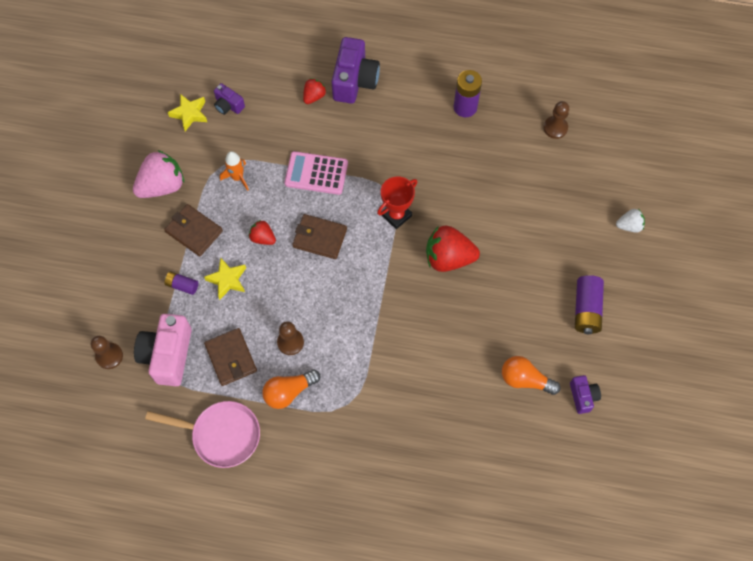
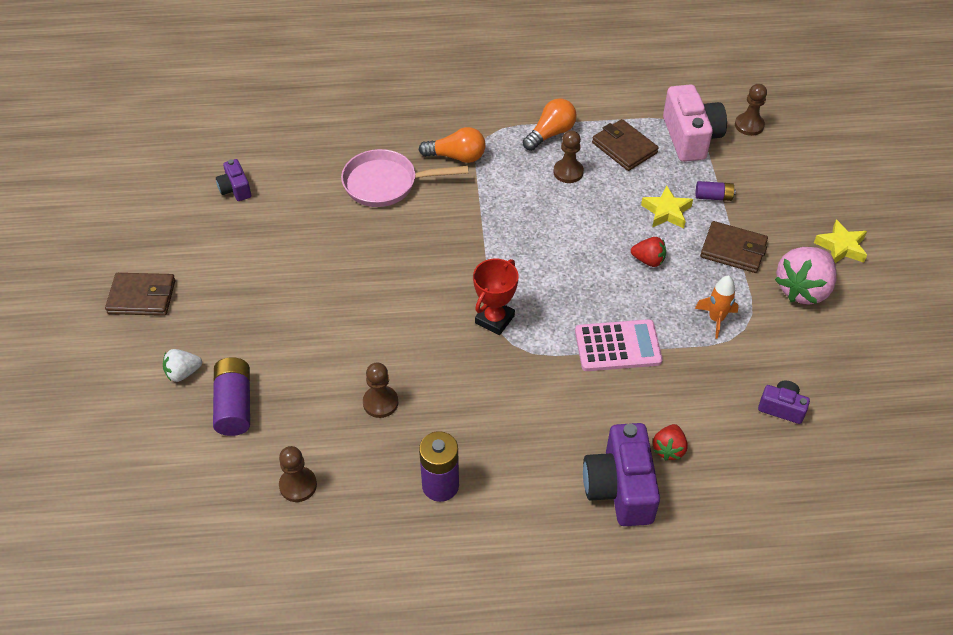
camera: 165 degrees right, 15 degrees down
(189, 114) = (827, 384): yellow star -> yellow star (841, 247)
(221, 435) = (601, 91): pink pan -> pink pan (385, 184)
(320, 238) = (580, 275): brown wallet -> brown wallet (142, 297)
(448, 258) = (415, 286): red strawberry -> none
(492, 171) = (380, 402): none -> brown pawn
(525, 380) = (301, 191): orange light bulb -> orange light bulb (457, 156)
(586, 309) = (236, 268): purple battery -> purple battery (234, 405)

